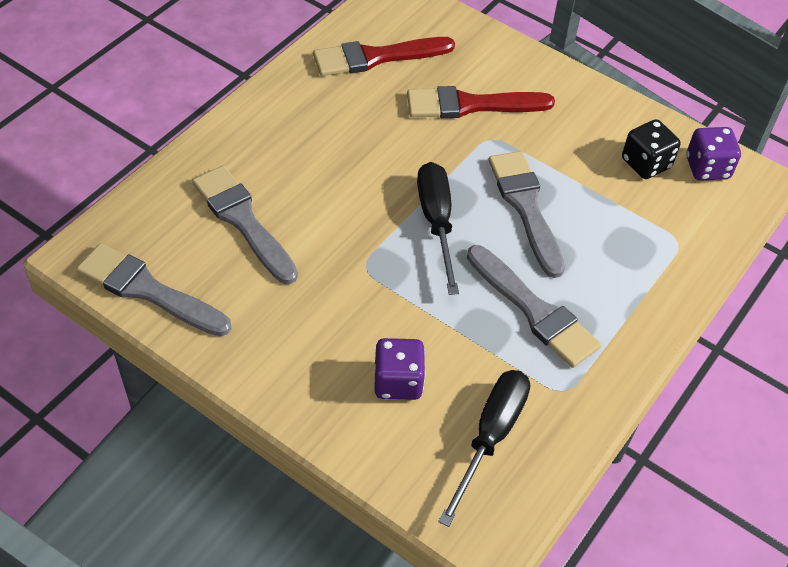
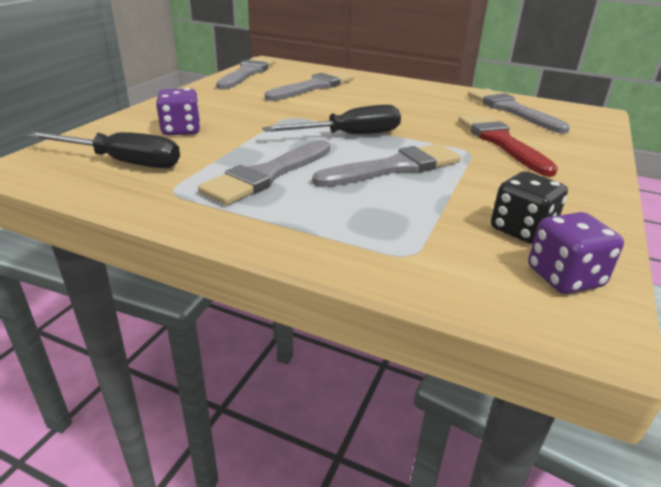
camera: 80 degrees right, 20 degrees down
(376, 57) = (511, 110): red brush -> grey brush

